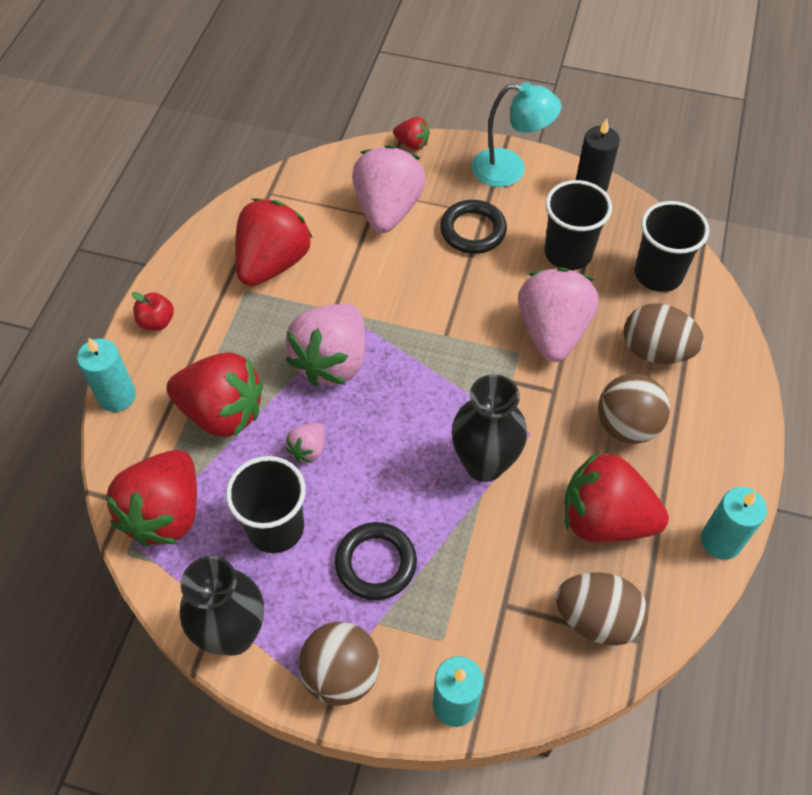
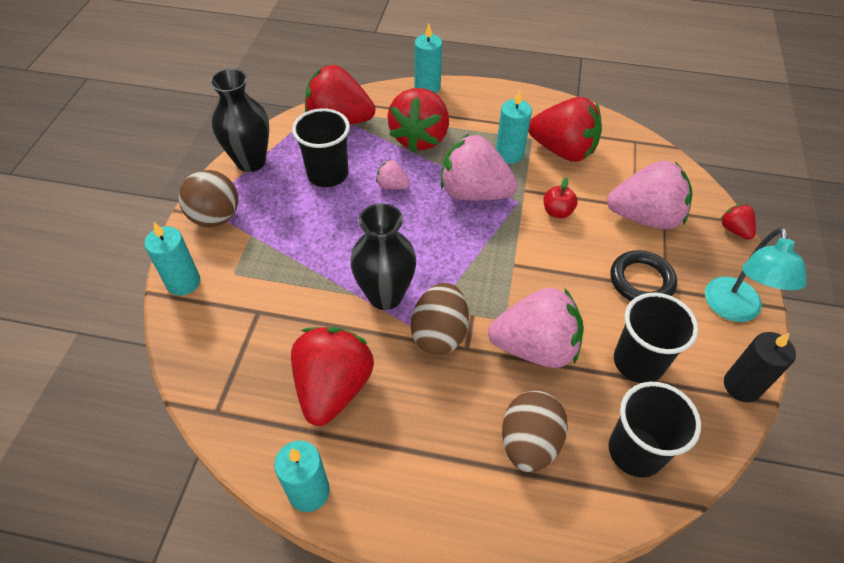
camera: 85 degrees right, 5 degrees down
(157, 322) = (492, 97): red apple -> red apple (557, 212)
(270, 317) = (509, 154): none -> turquoise candle
(376, 563) = (297, 230): black ring -> none
(412, 143) = (734, 230): red strawberry -> red strawberry turned 135 degrees clockwise
(596, 619) = (239, 378): brown egg -> brown egg (439, 333)
(627, 425) = (434, 410): brown ball -> none

